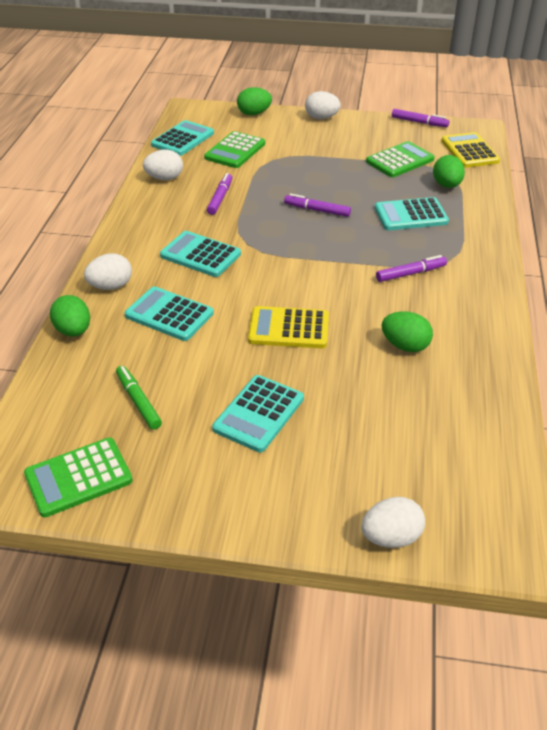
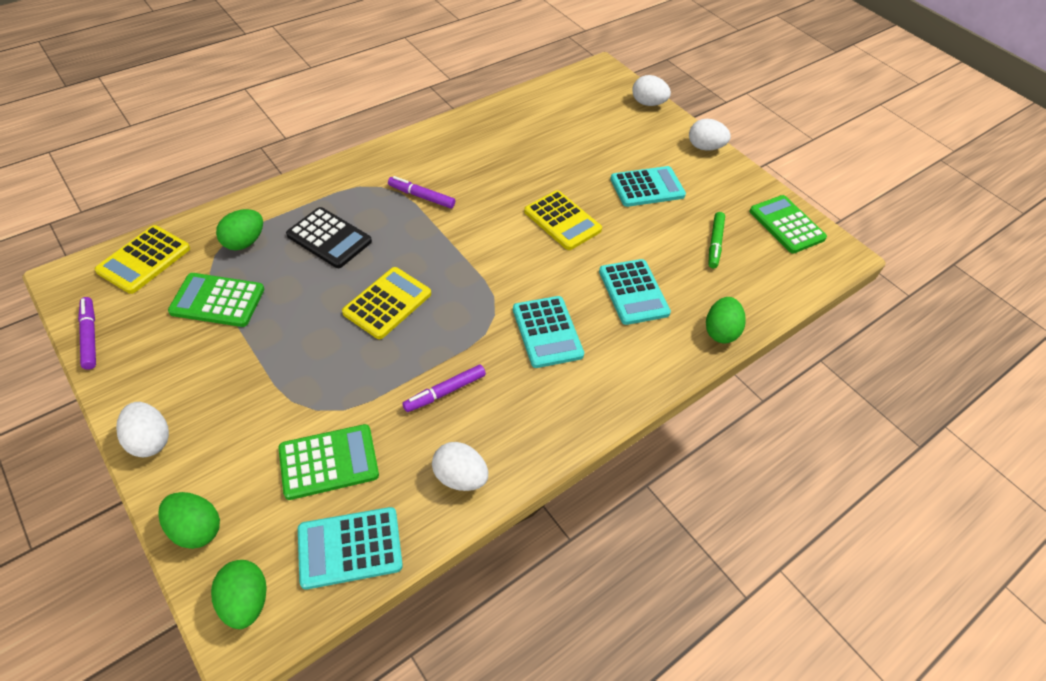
camera: 140 degrees left, 10 degrees up
(78, 478) = (786, 225): green calculator -> green calculator turned 135 degrees counterclockwise
(111, 286) = (655, 355): white egg -> white egg (704, 147)
(317, 210) = (387, 303): purple marker -> yellow calculator
(405, 346) = (508, 161): green egg -> green egg (245, 601)
(411, 215) = (329, 238): turquoise calculator -> black calculator

